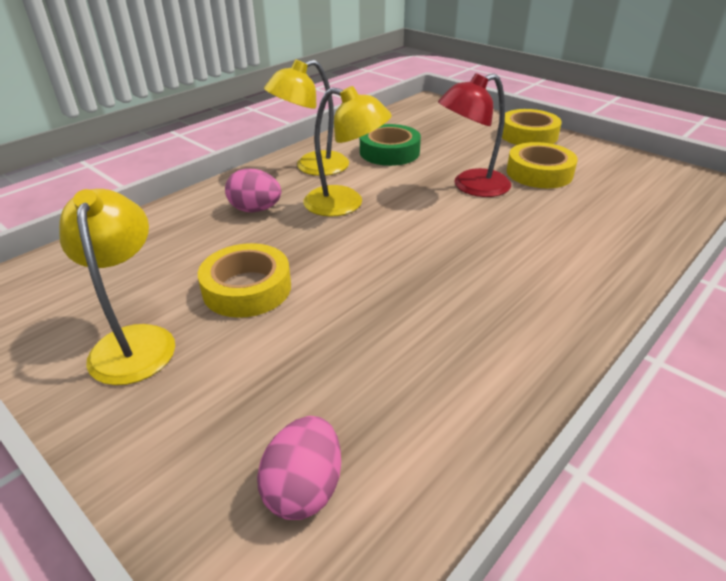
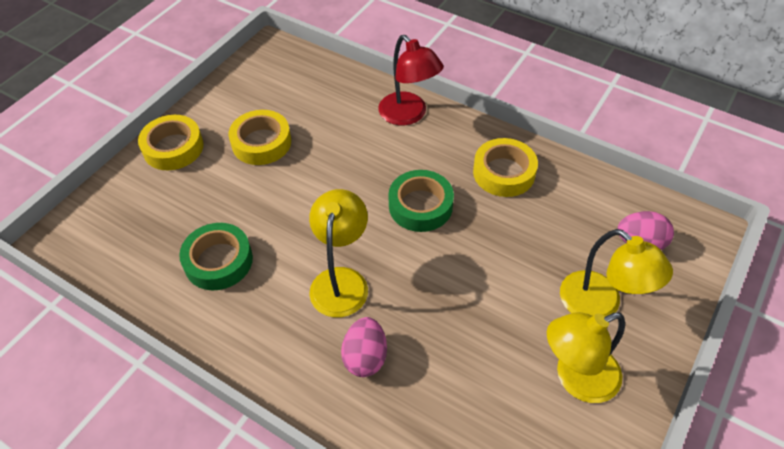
camera: 100 degrees left, 15 degrees up
(247, 288) = (491, 322): yellow tape -> yellow tape (504, 173)
(312, 167) = (261, 329): yellow lamp -> yellow lamp (600, 305)
(435, 261) = (420, 206): none -> green tape
(471, 186) = (294, 189): red lamp -> red lamp (408, 115)

